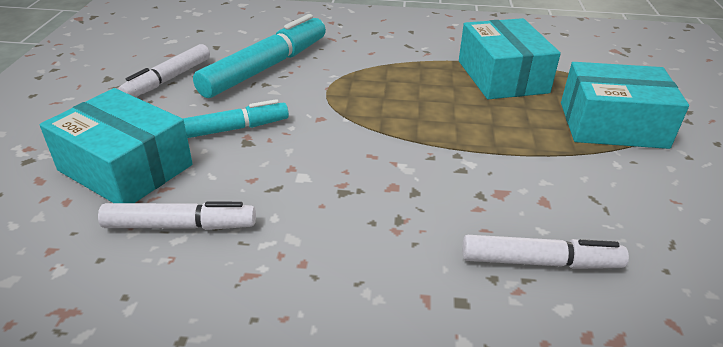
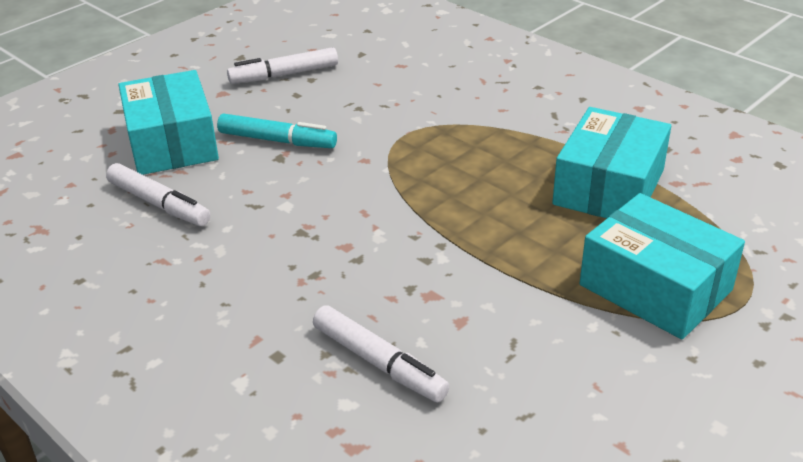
camera: 40 degrees right, 0 degrees up
(265, 67) = (378, 91): turquoise marker -> none

